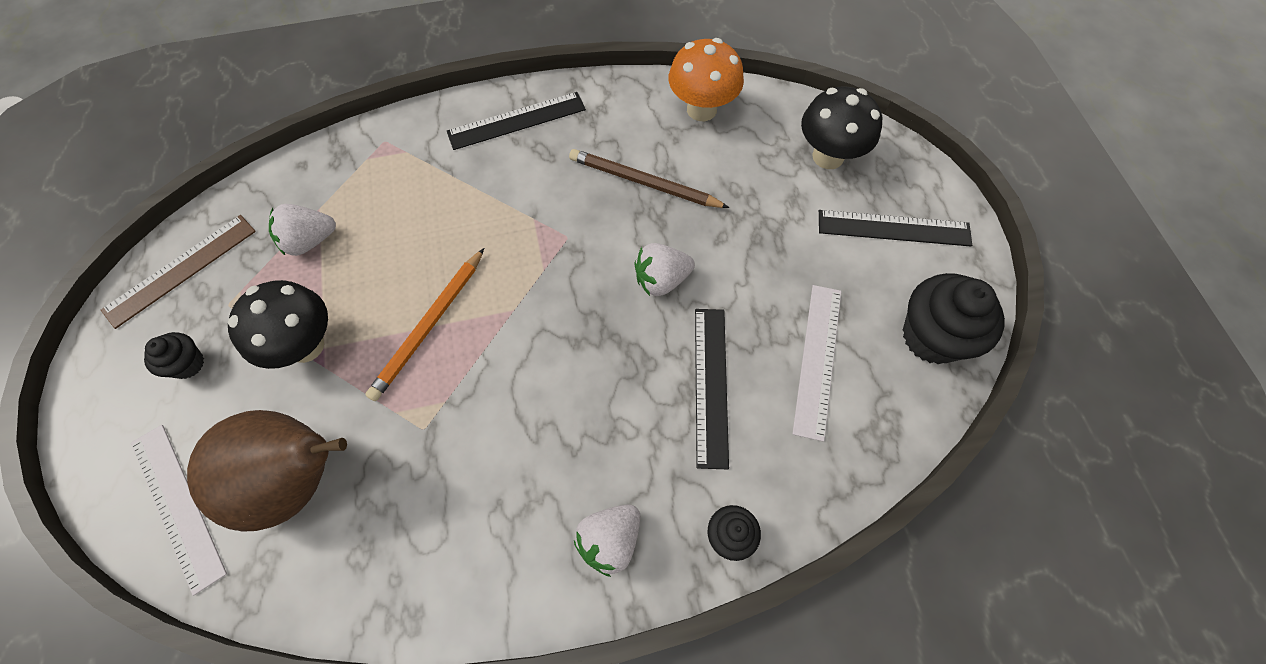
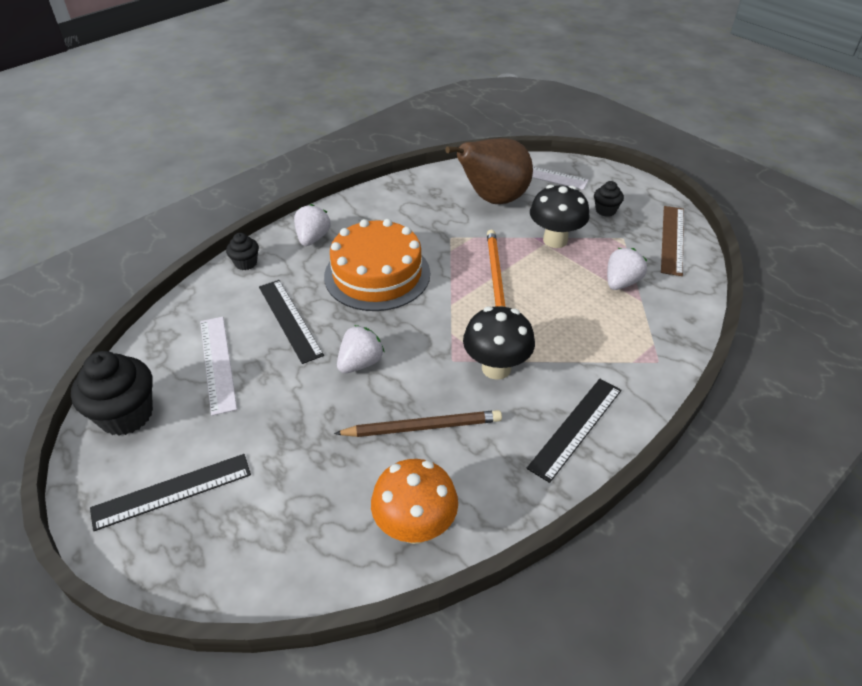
camera: 150 degrees right, 20 degrees down
(565, 407) = (377, 274): none -> orange cake
(828, 156) = (258, 537): black mushroom -> black mushroom (496, 368)

